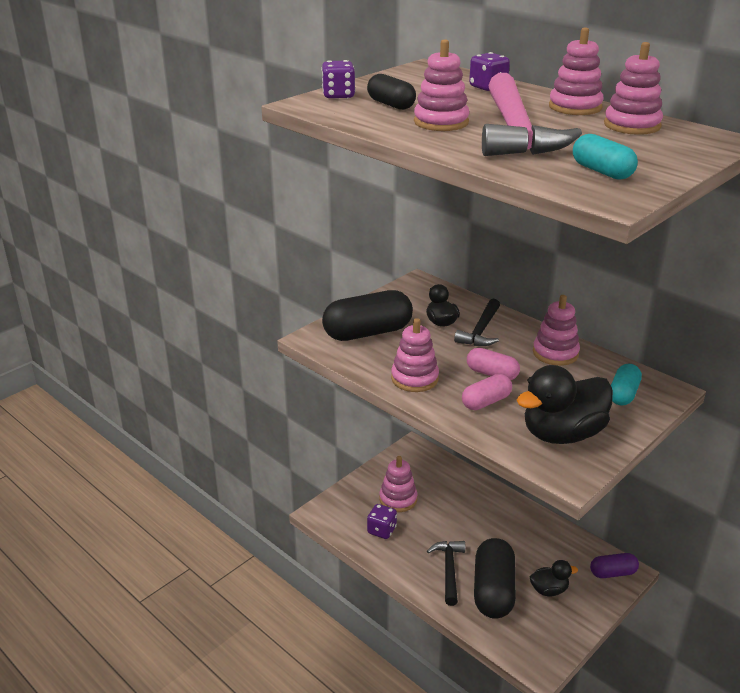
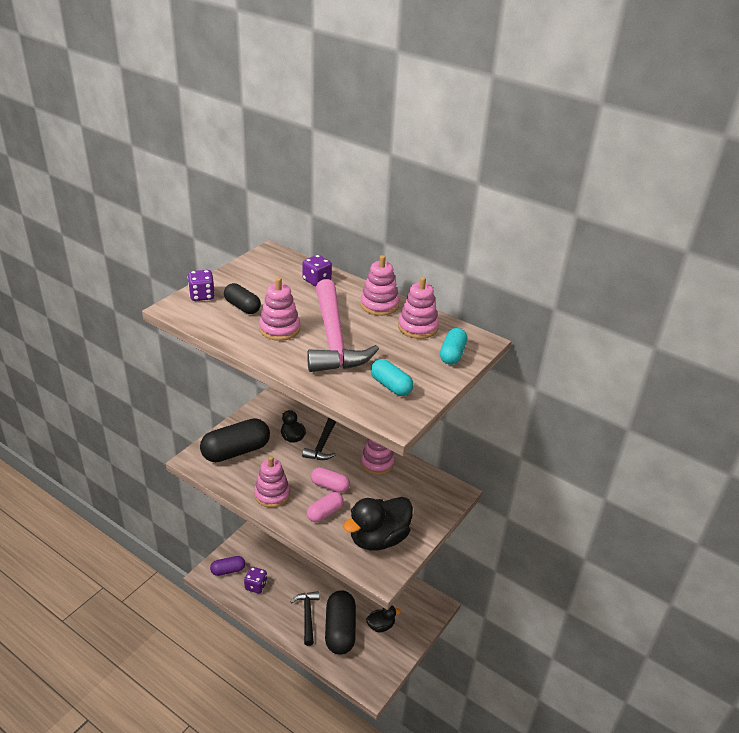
camera: 10 degrees left, 5 degrees up
(398, 499) = (268, 557): pink stacking toy -> none
(612, 573) = (427, 607): purple capsule -> purple capsule (228, 570)
(623, 394) = (424, 498): turquoise capsule -> turquoise capsule (452, 354)

